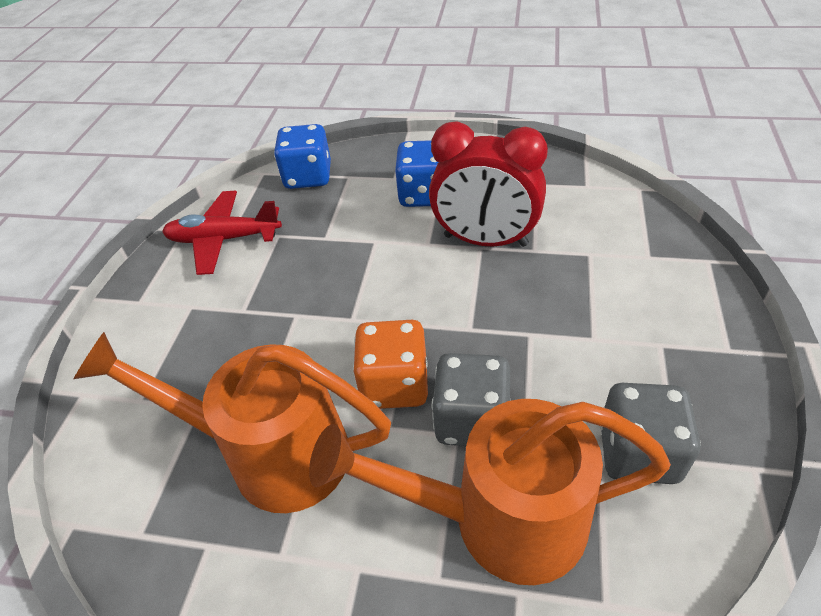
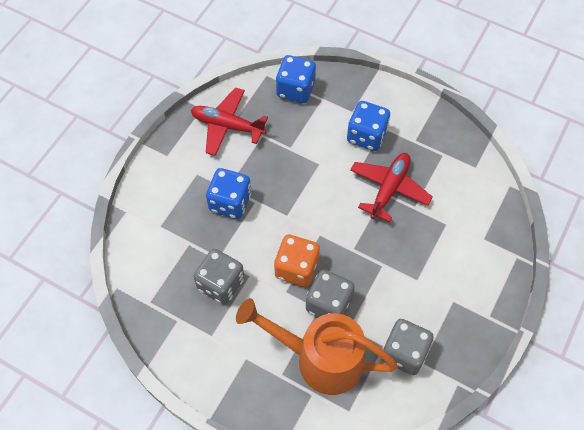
camera: 15 degrees right, 15 degrees up
(254, 328) = (230, 202): none -> blue dice
(271, 453) = (221, 284): orange watering can -> grey dice
(485, 240) = (389, 189): red clock -> red plane

